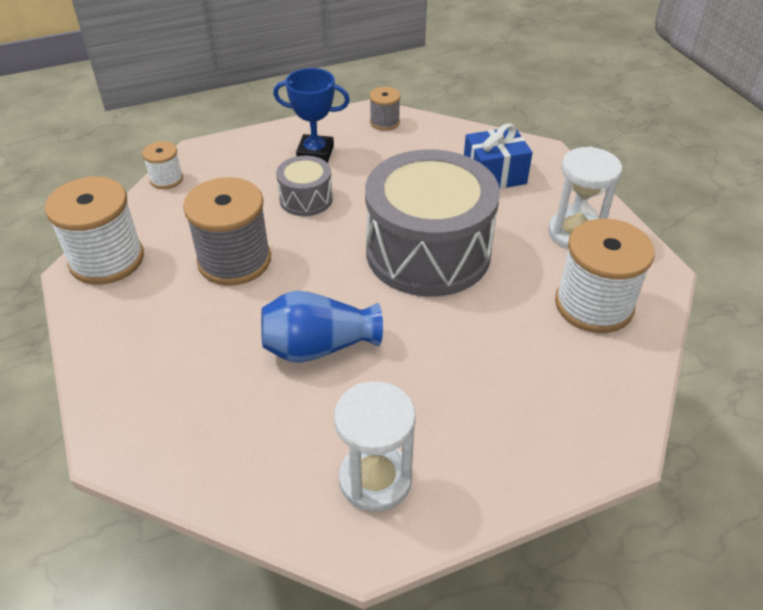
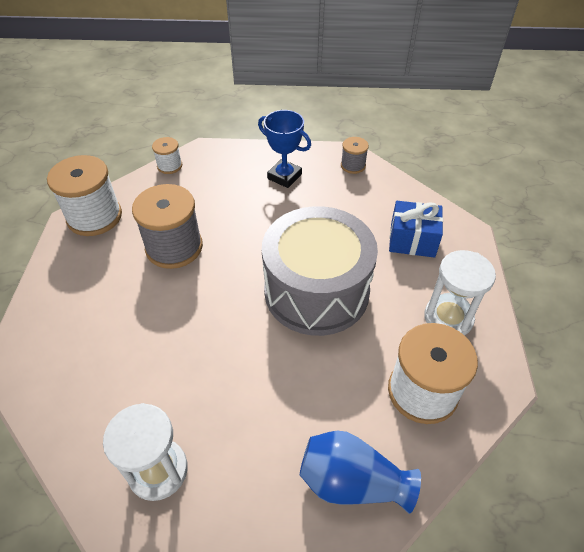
camera: 25 degrees right, 5 degrees up
(306, 199) = (254, 213): grey drum -> none
(318, 347) = (187, 341): blue vase -> blue vase (351, 482)

